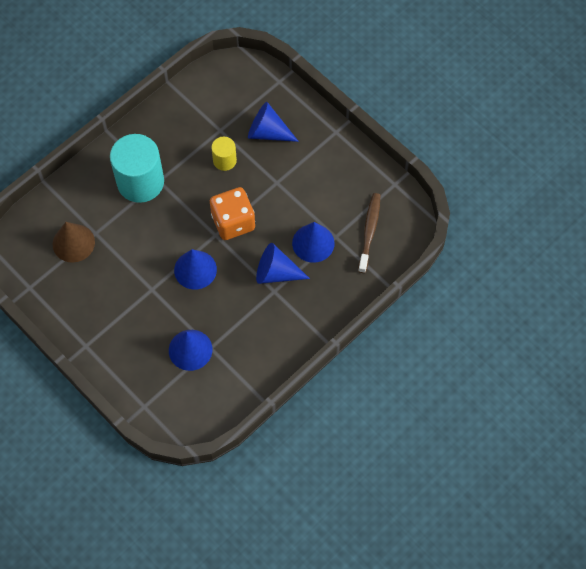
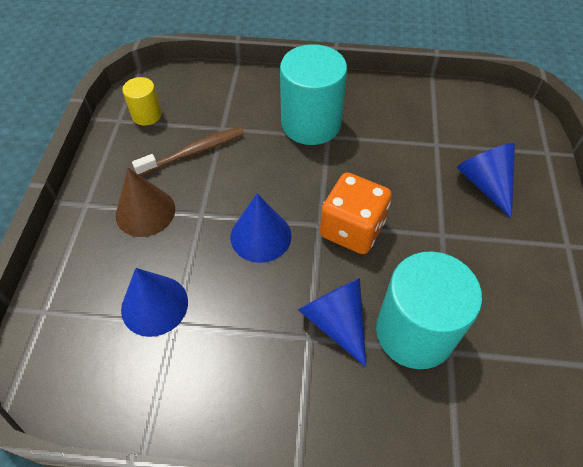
camera: 50 degrees right, 10 degrees down
(73, 243) = (195, 119): brown cone -> brown cone (145, 212)
(224, 160) = (410, 171): yellow cylinder -> yellow cylinder (146, 115)
(313, 243) = (414, 332): blue cone -> turquoise cylinder
(369, 232) = (501, 389): brown toothbrush -> brown toothbrush (194, 152)

